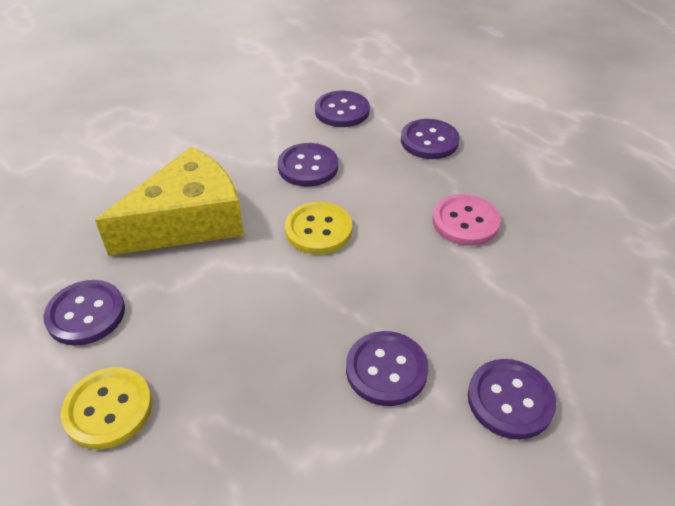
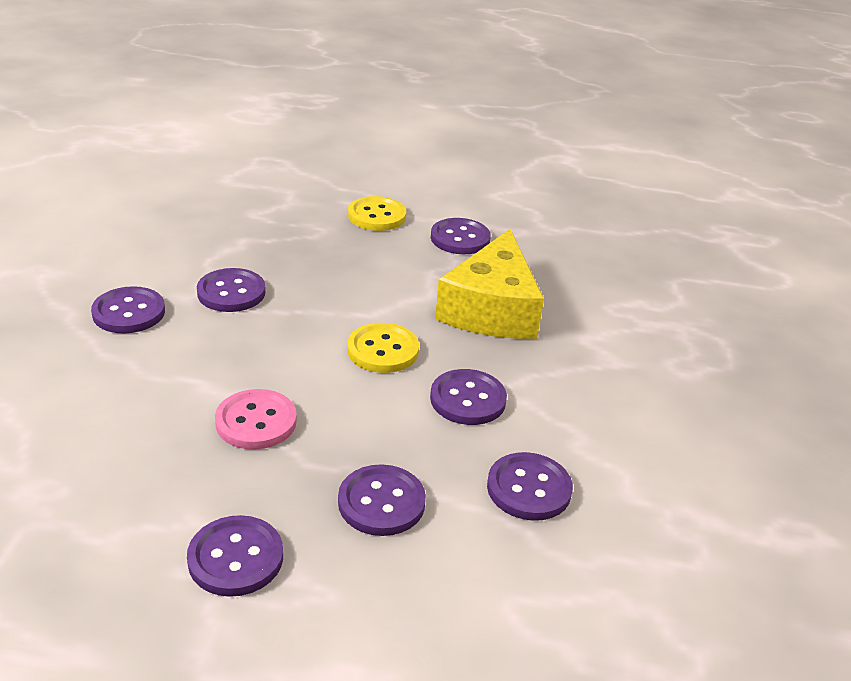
camera: 135 degrees right, 10 degrees down
(533, 153) = (236, 558): none -> purple button

